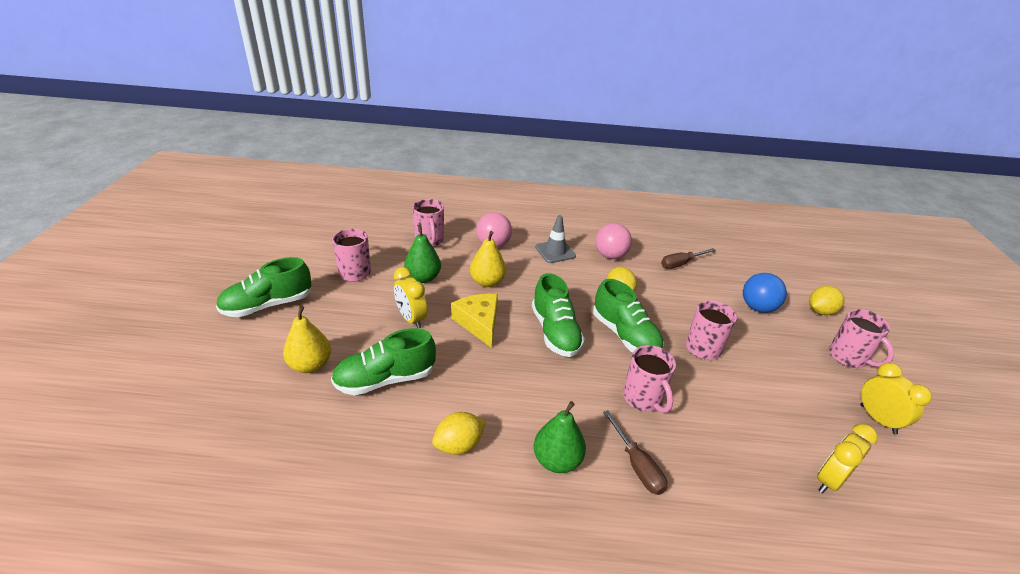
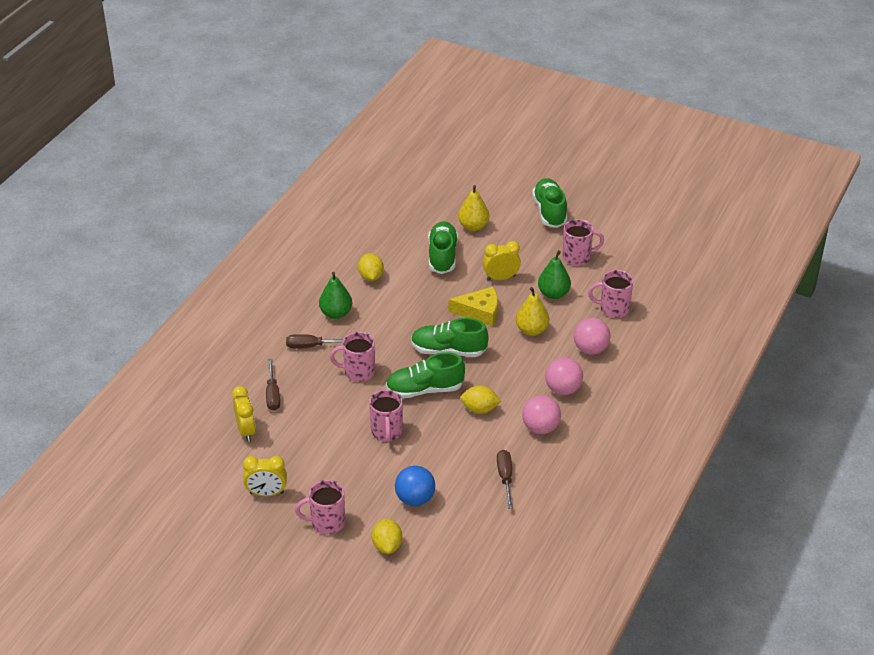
camera: 115 degrees right, 5 degrees up
(555, 252) = (563, 389): grey traffic cone -> pink ball
(751, 476) = (273, 394): none -> brown screwdriver

